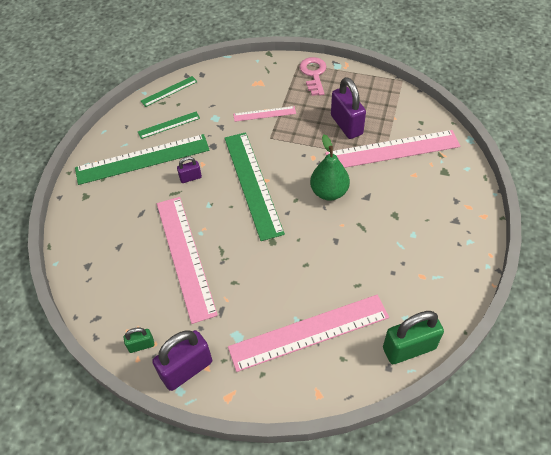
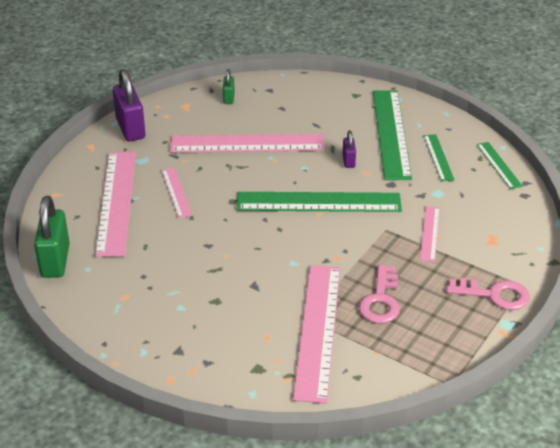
camera: 105 degrees right, 15 degrees down
(141, 345) = (169, 109): green padlock -> green padlock (229, 98)
(276, 287) = (176, 192): none -> pink ruler
(329, 192) = (277, 256): green pear -> none
(346, 125) = (381, 300): purple padlock -> pink key

